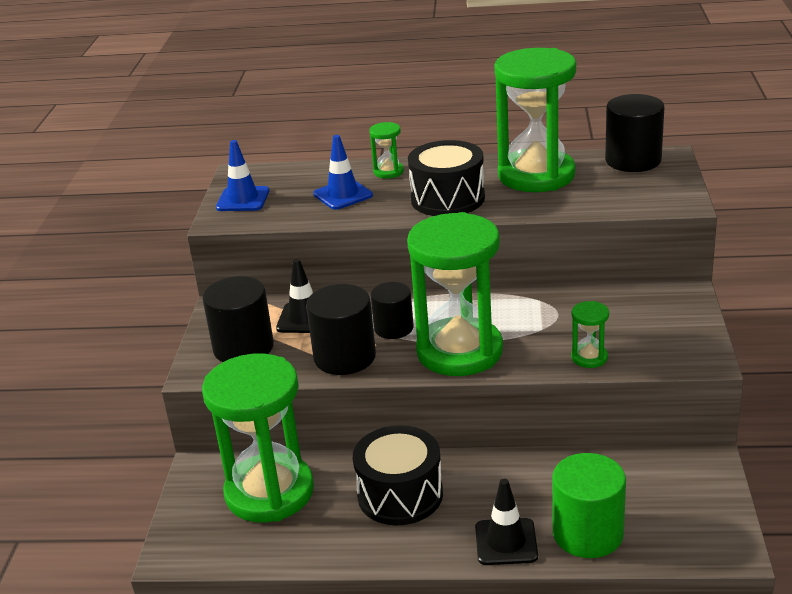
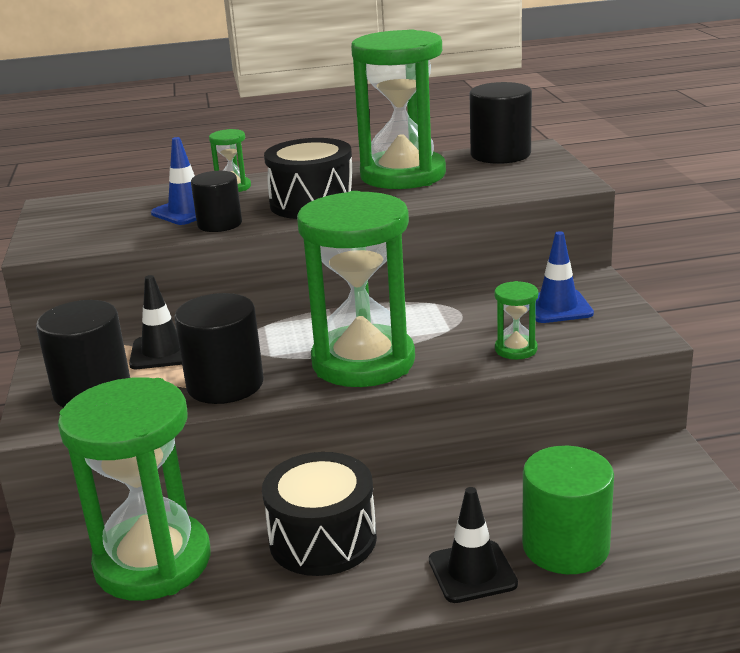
camera: 15 degrees left, 5 degrees down
(243, 199) = (65, 227): blue traffic cone -> blue traffic cone (557, 307)
(393, 328) = (275, 348): black cylinder -> black cylinder (219, 224)

